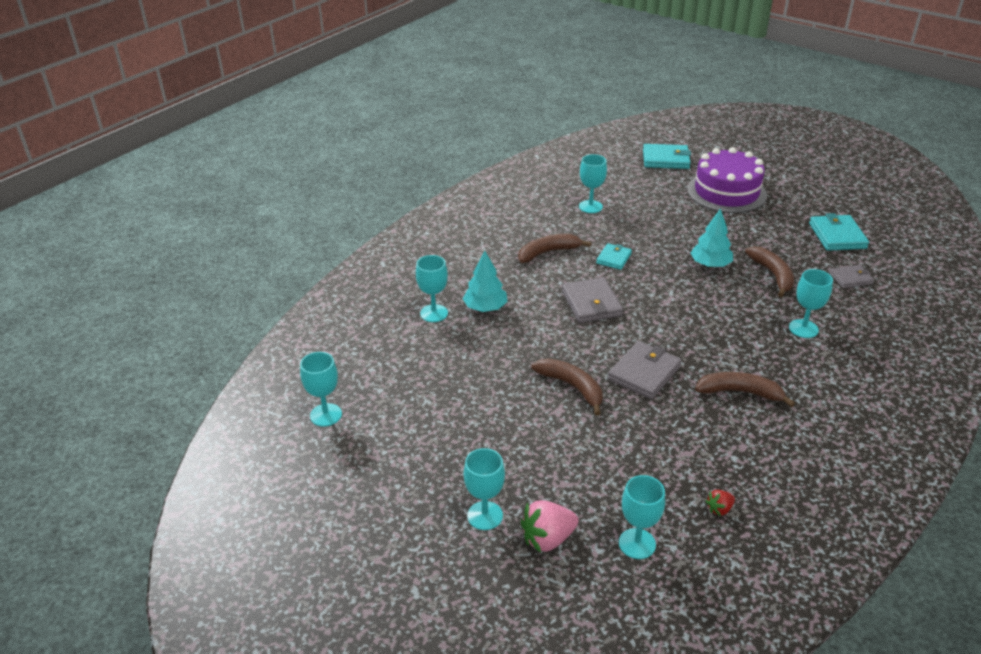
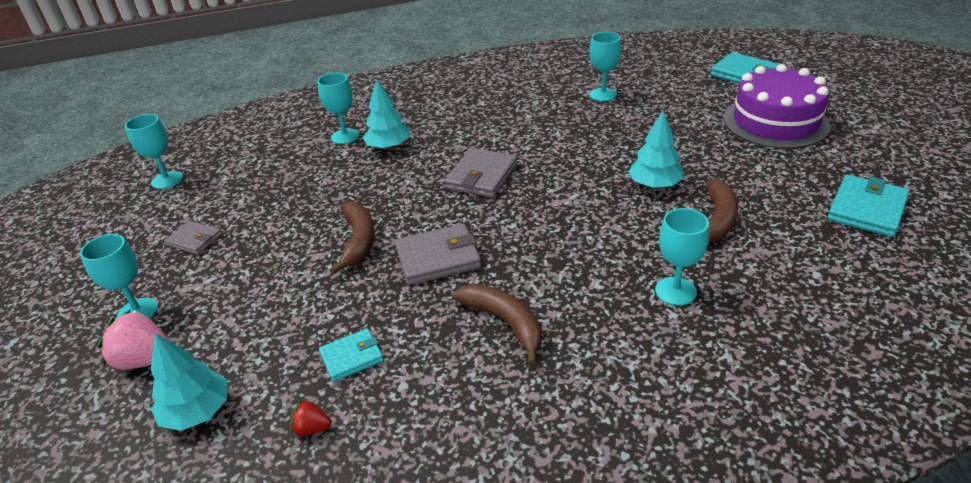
camera: 40 degrees right, 0 degrees up
(548, 252) = (506, 121): brown banana -> none
(614, 258) = (560, 145): turquoise wallet -> turquoise wallet (352, 357)
(637, 543) = (197, 412): turquoise goblet -> turquoise tree
(851, 278) = (820, 262): grey wallet -> grey wallet (194, 240)

